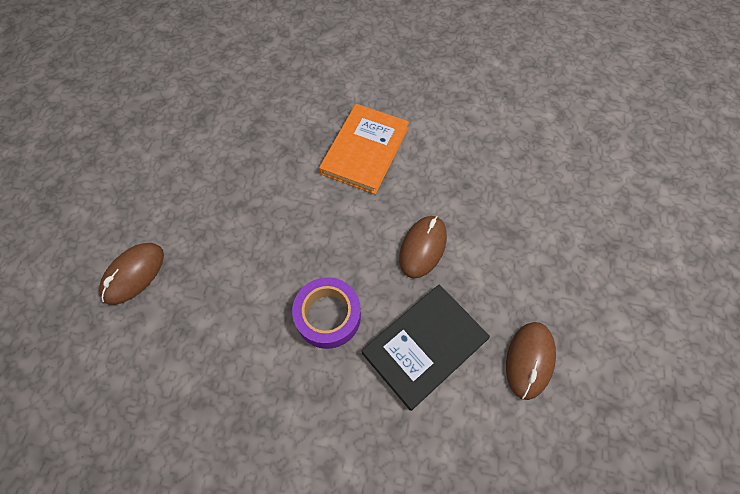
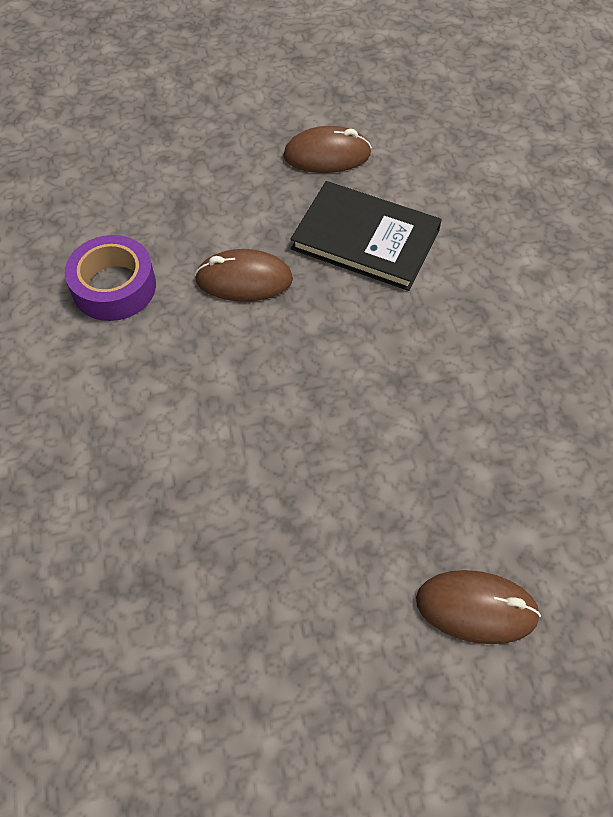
camera: 115 degrees left, 5 degrees down
(328, 316) = (387, 340): purple tape -> purple tape (114, 287)
(364, 150) = (115, 400): orange book -> none

